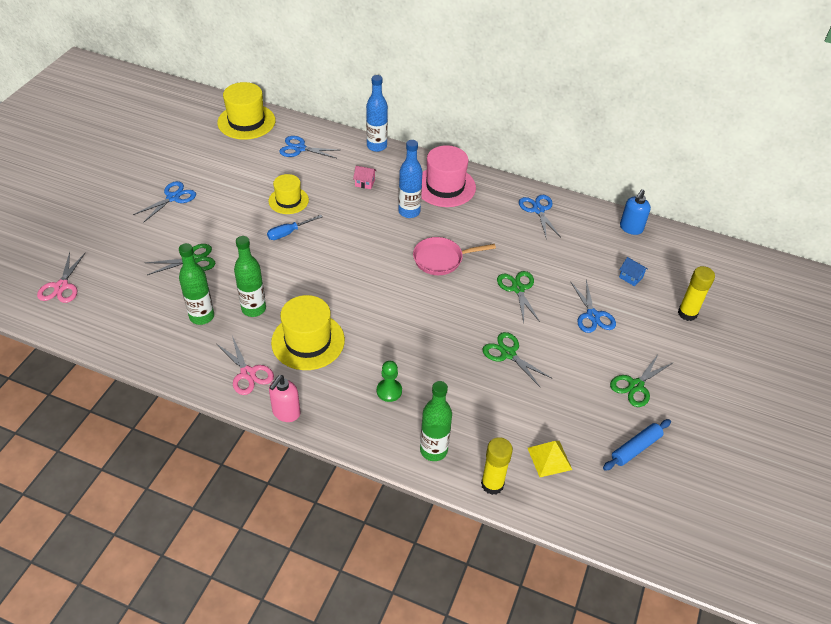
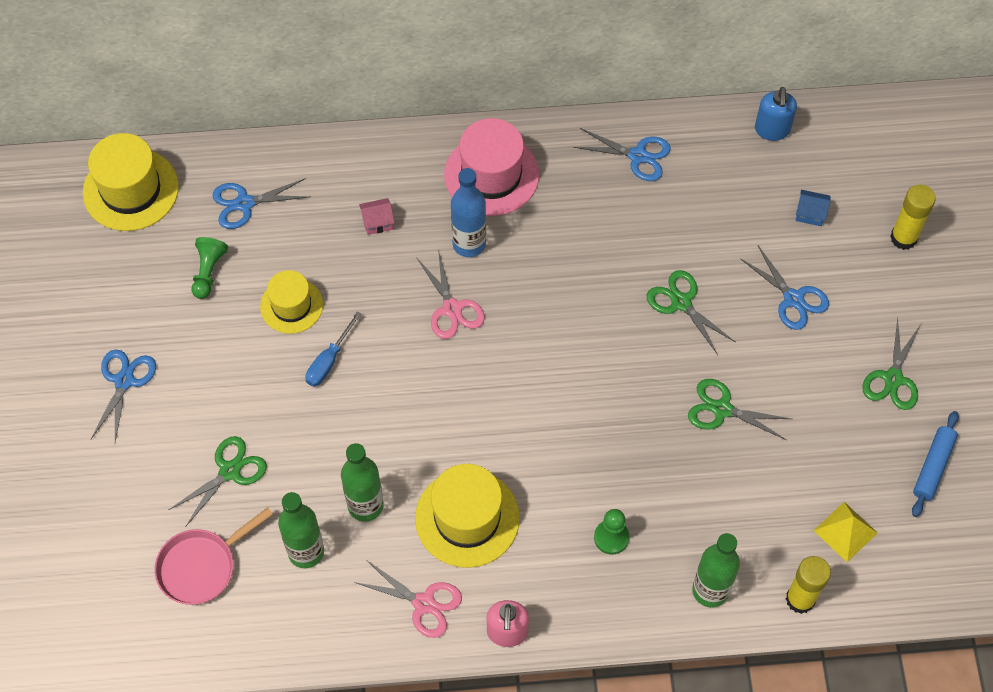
camera: 25 degrees left, 15 degrees up
(61, 286) = (82, 603): pink scissors -> pink scissors (452, 309)
(257, 169) = (208, 272): none -> green pawn
(376, 146) = (352, 146): blue bottle -> none
(441, 259) = (558, 303): pink pan -> pink pan (201, 566)
(538, 210) = (638, 156): blue scissors -> blue scissors turned 150 degrees clockwise

